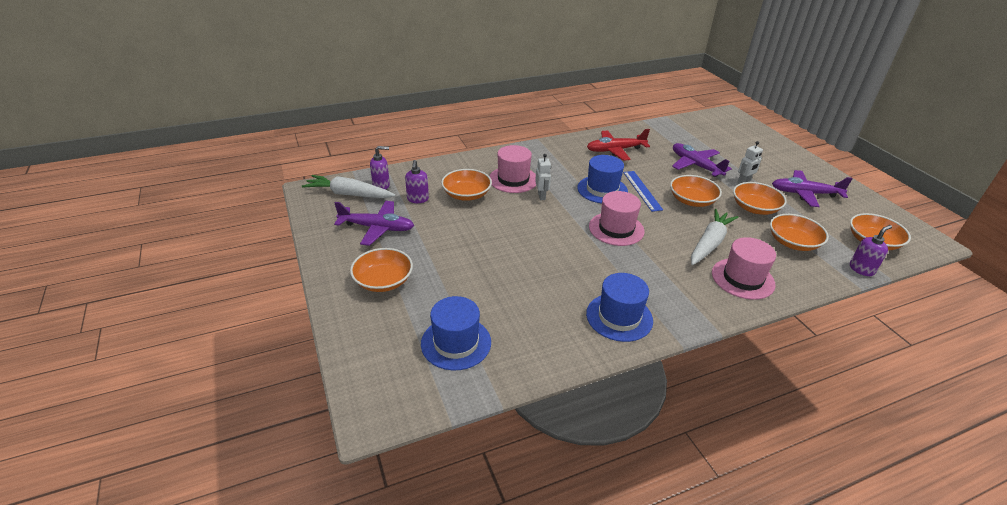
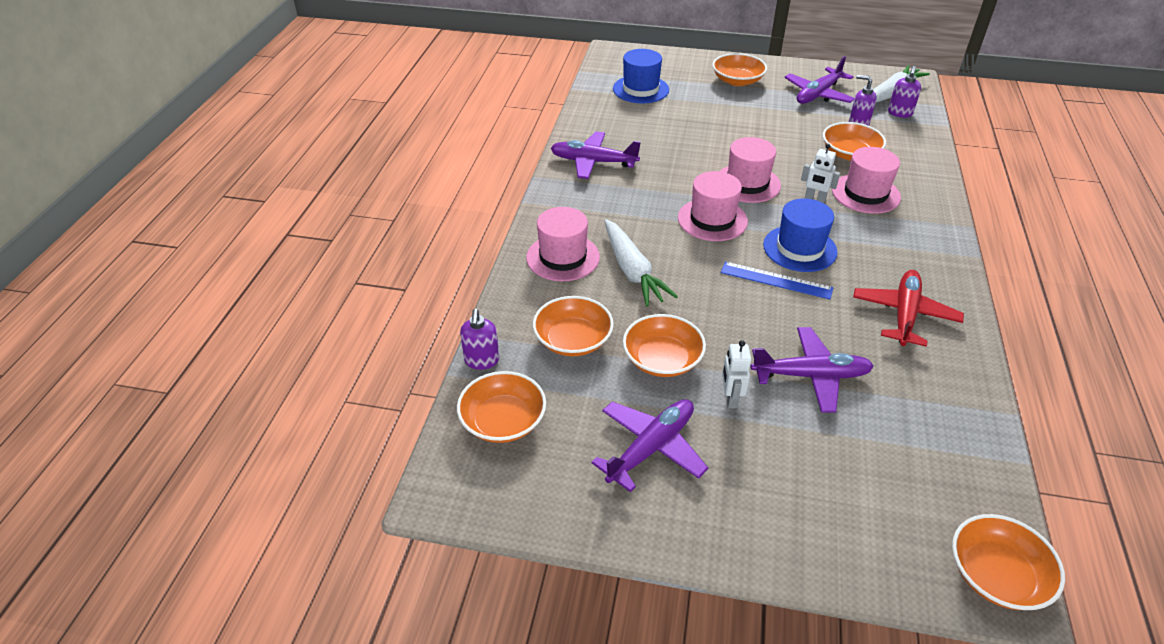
camera: 125 degrees right, 5 degrees up
(555, 227) = (747, 183): none -> pink hat
(619, 317) = (593, 162): blue hat -> purple plane
(692, 200) = (722, 310): orange bowl -> orange bowl (996, 575)

